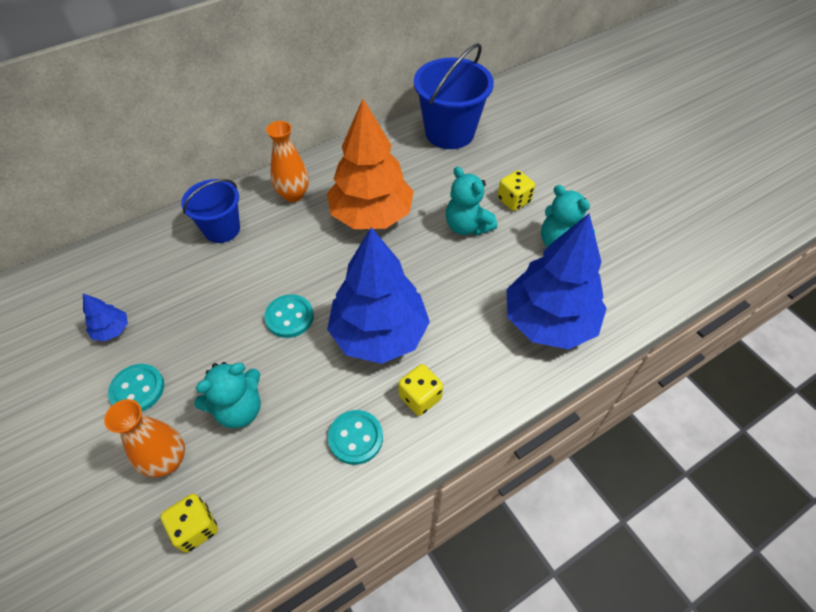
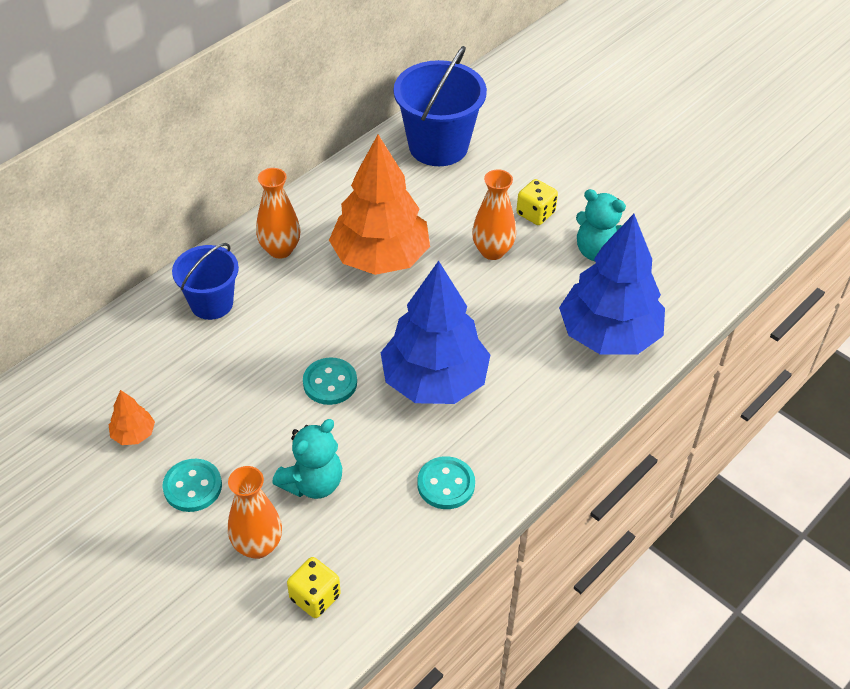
camera: 15 degrees left, 5 degrees down
(112, 330) = (133, 434): blue tree -> orange tree
(420, 397) = (498, 434): yellow dice -> none
(467, 226) = (492, 251): turquoise teddy bear -> orange vase

